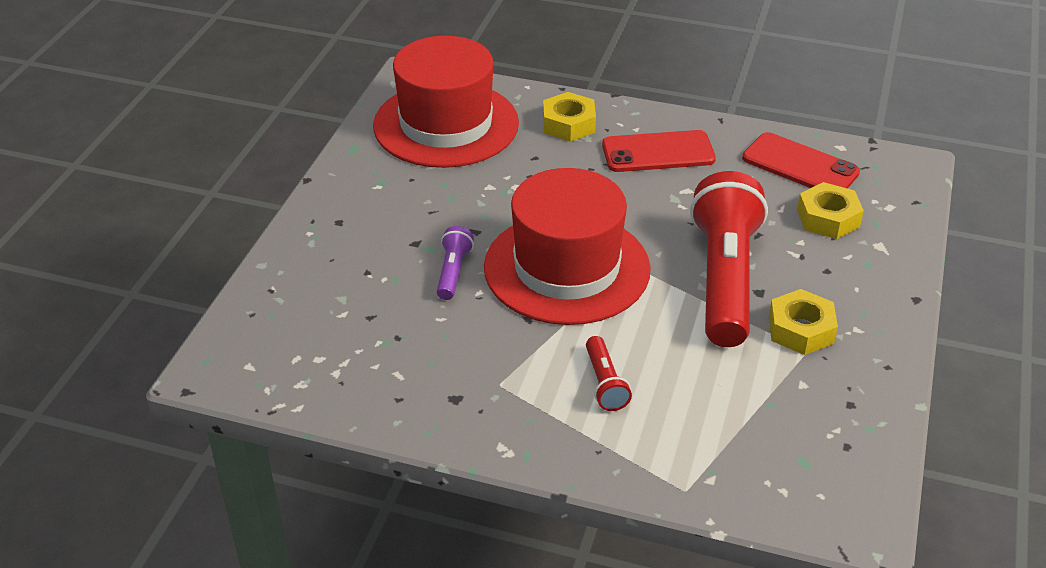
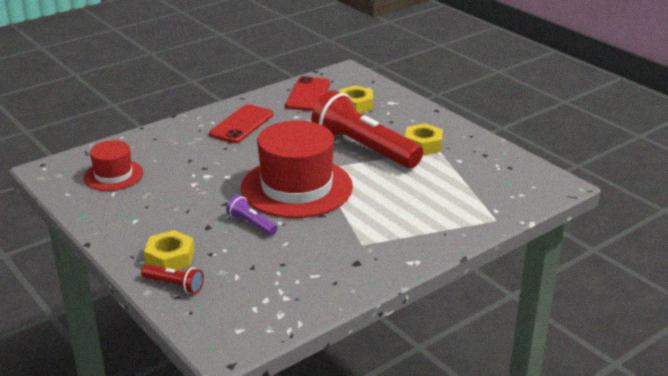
camera: 55 degrees left, 10 degrees down
(446, 124) = (113, 175): red hat -> red hat, size x0.54
(568, 124) = (177, 138): yellow nut -> yellow nut (170, 258)
(604, 383) = (398, 212): red flashlight -> red flashlight (174, 285)
(800, 165) = (308, 94): red phone -> red phone turned 60 degrees counterclockwise

